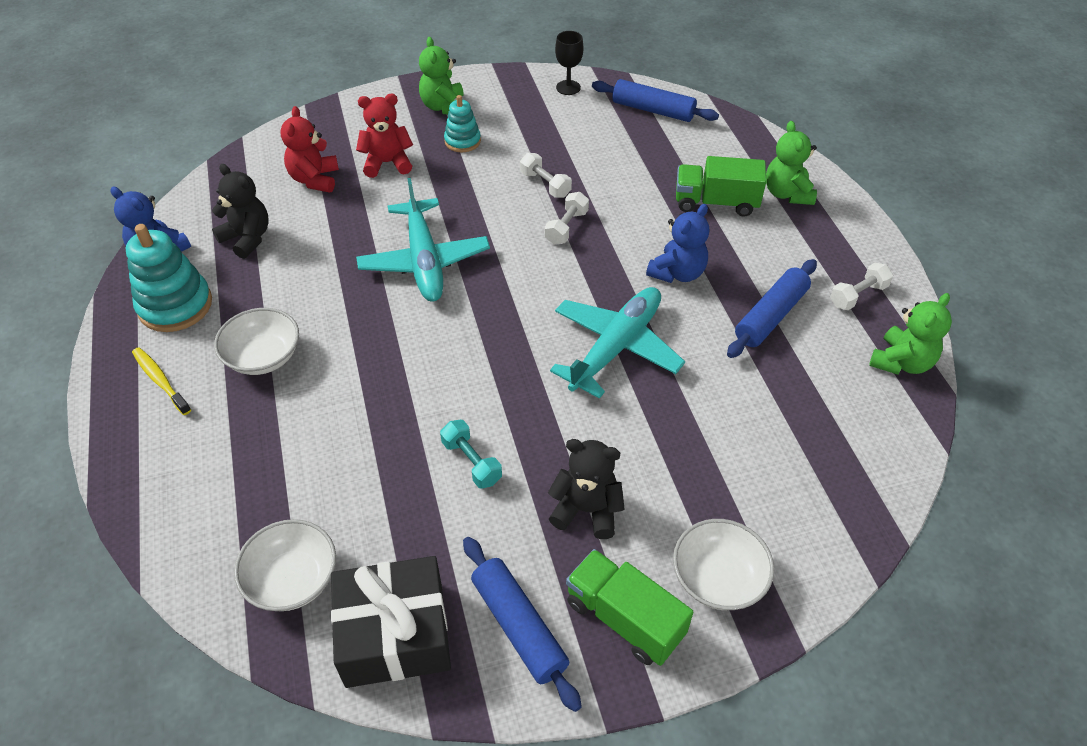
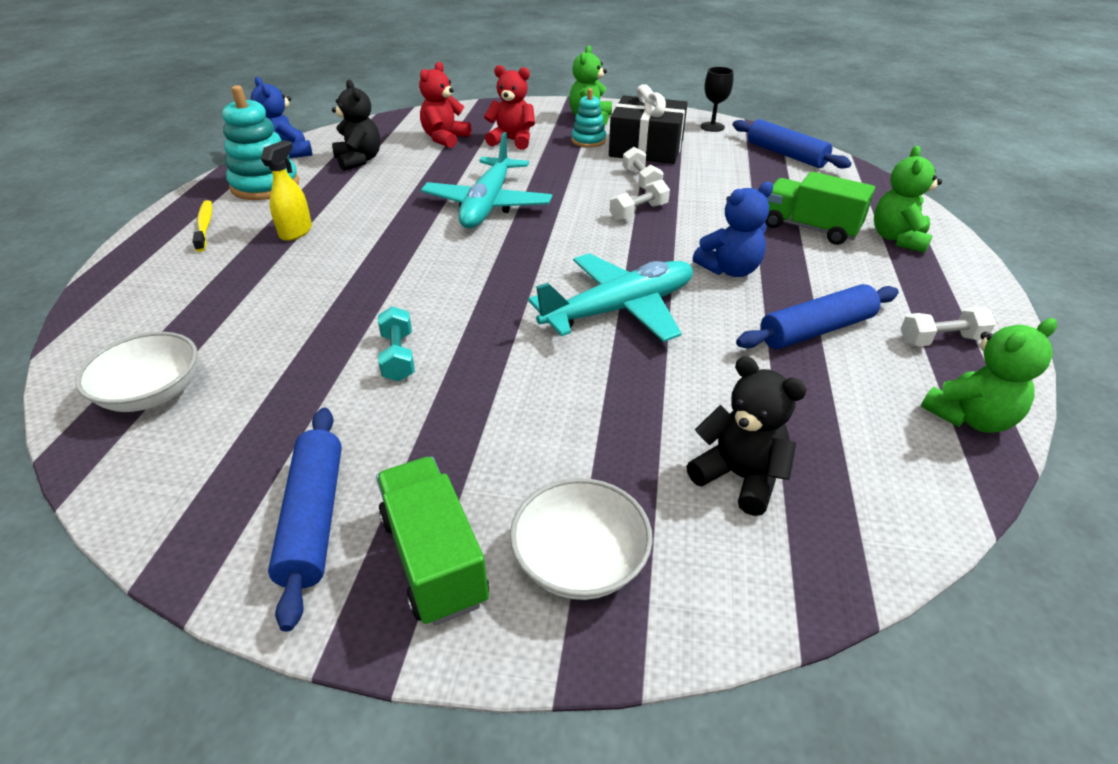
camera: 25 degrees right, 10 degrees down
(263, 356) = (296, 232): white bowl -> yellow spray bottle
(395, 634) = (190, 475): black gift -> black gift (646, 148)
(587, 510) = (478, 435): black teddy bear -> black teddy bear (739, 477)

